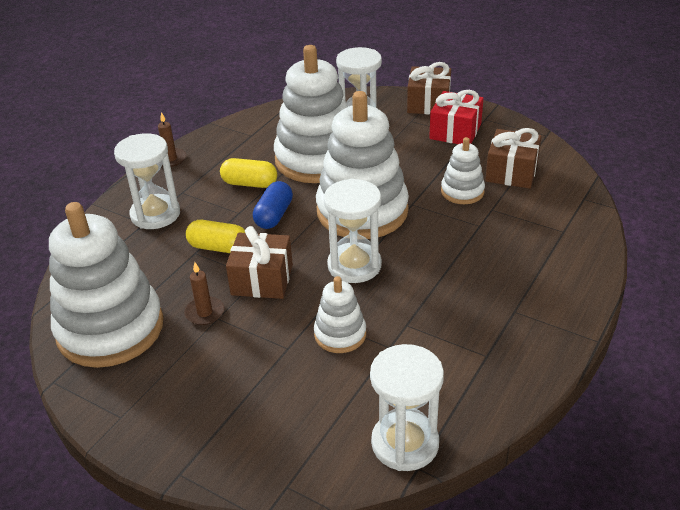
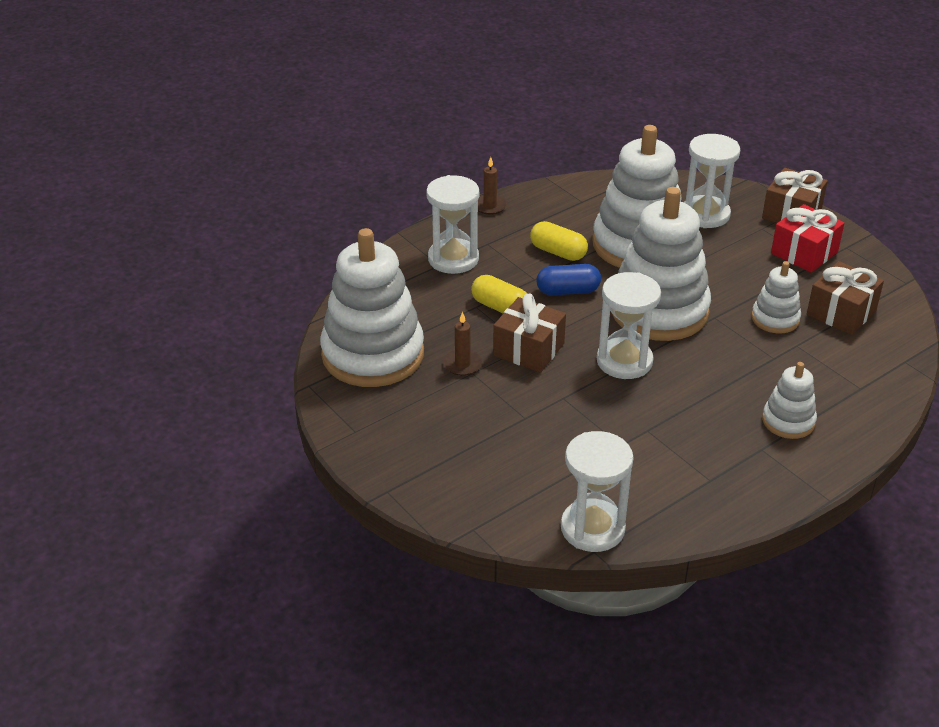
camera: 20 degrees right, 0 degrees up
(274, 215) = (568, 291): blue capsule -> blue capsule turned 45 degrees clockwise
(340, 334) = (579, 420): white stacking toy -> white stacking toy (788, 421)

